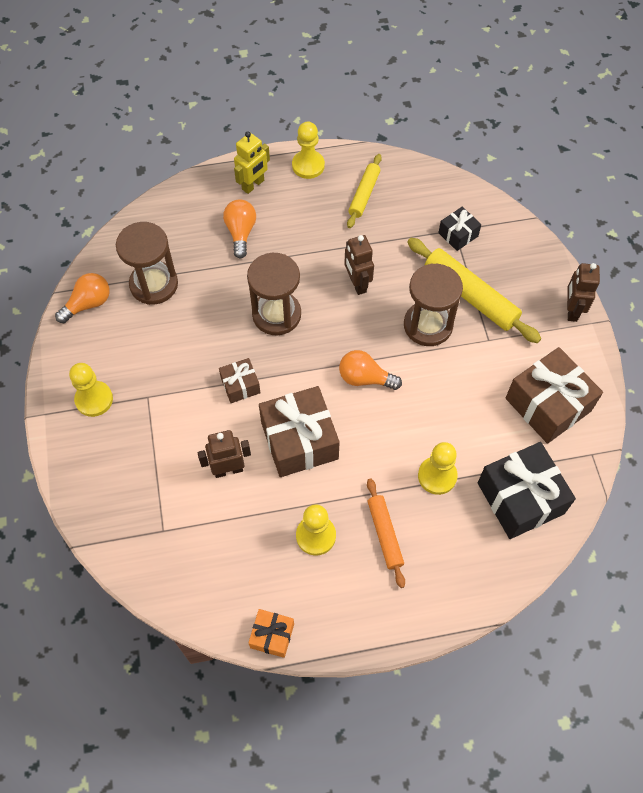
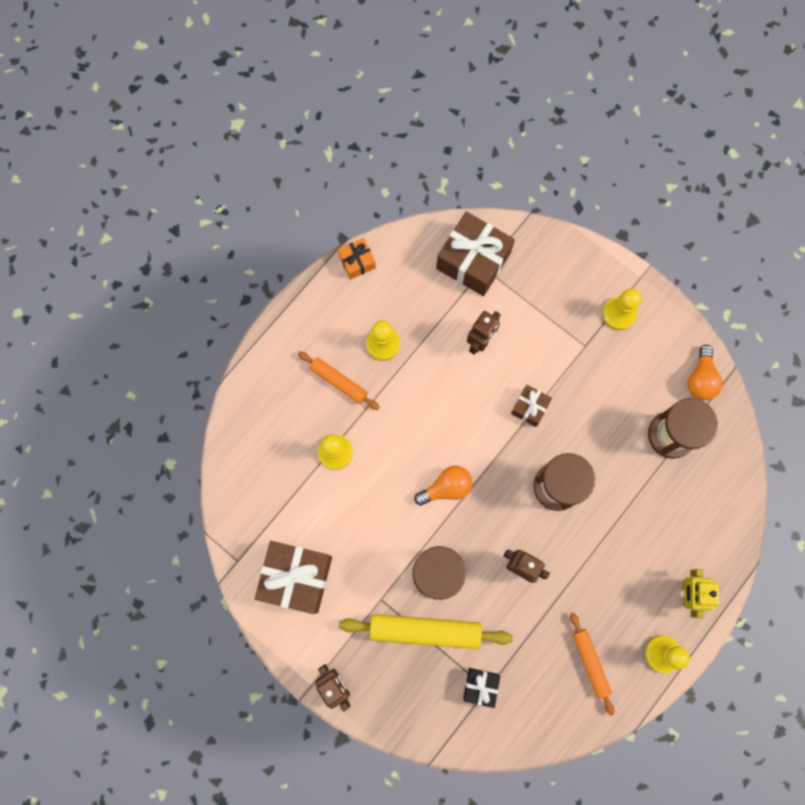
camera: 140 degrees right, 15 degrees up
(241, 233) = (652, 537): orange light bulb -> none
(299, 440) = (451, 401): brown gift -> brown gift (473, 261)
(364, 194) = (590, 662): yellow rolling pin -> orange rolling pin
(520, 498) = (266, 483): black gift -> none

